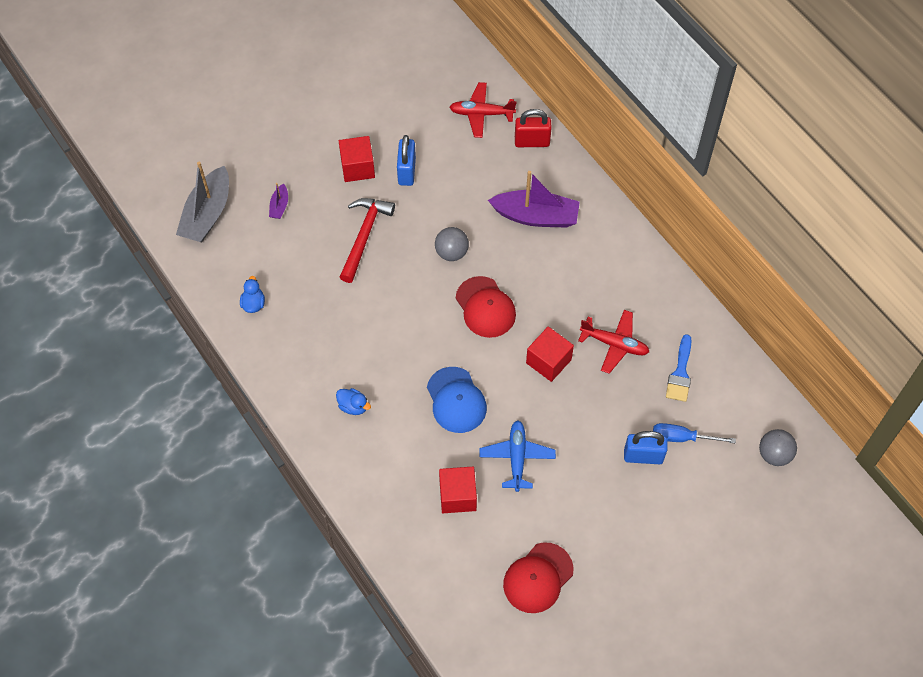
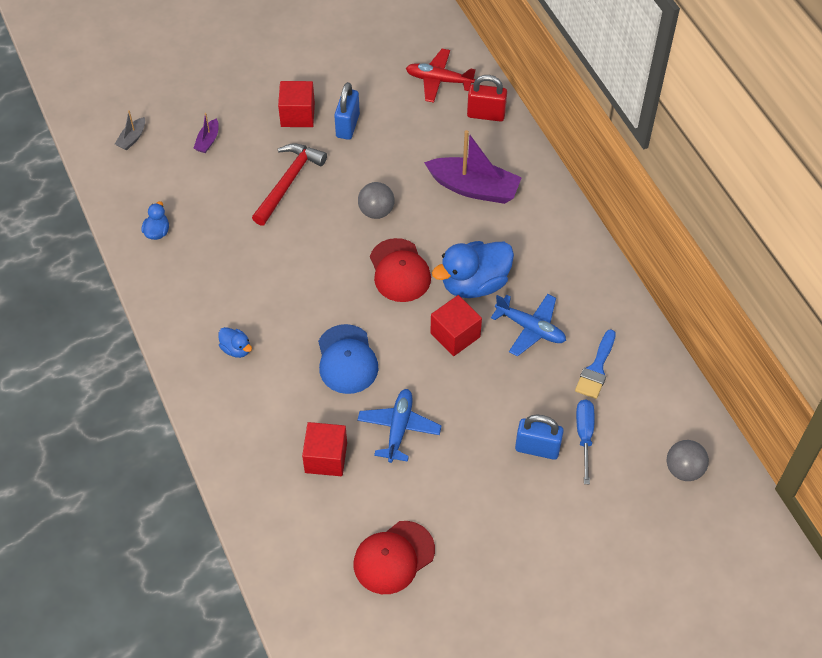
camera: 10 degrees right, 5 degrees down
(207, 214) = (132, 138): grey boat -> grey boat, size x0.45
(555, 309) = (474, 283): none -> blue duck
(614, 344) = (530, 328): red plane -> blue plane
(682, 438) = (584, 436): blue screwdriver -> blue screwdriver turned 75 degrees clockwise

